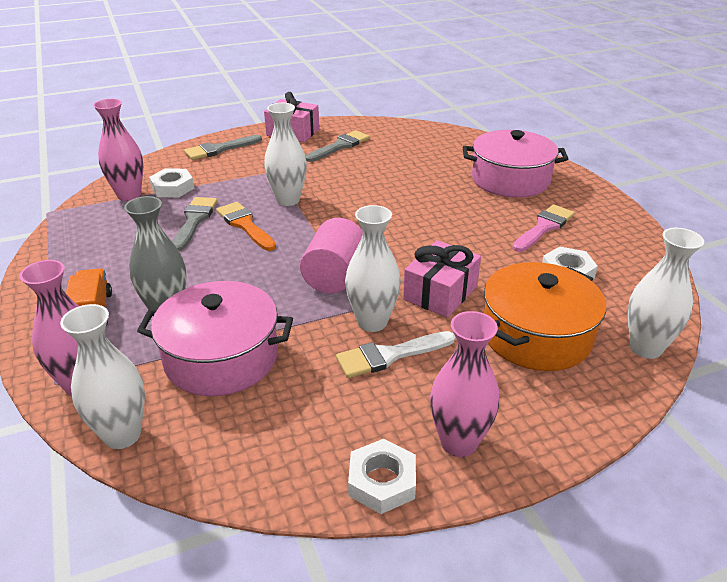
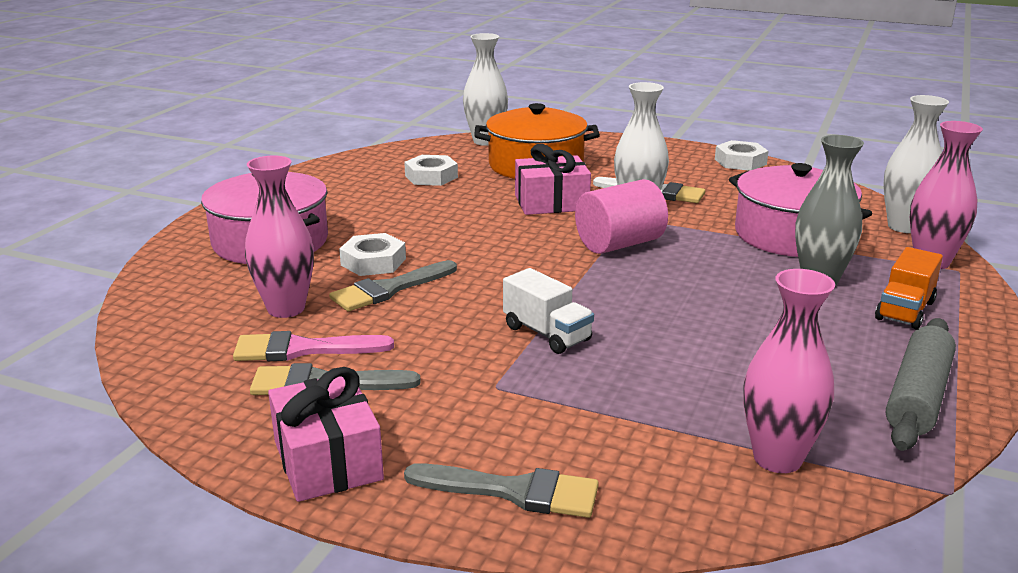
camera: 135 degrees left, 10 degrees down
(70, 250) = (918, 397): none -> grey rolling pin
(173, 188) = (689, 437): white nut -> white nut (373, 262)
(194, 221) = (706, 362): grey brush -> grey brush (389, 289)
(245, 225) = (645, 327): orange brush -> none
(288, 200) = (547, 334): white vase -> white truck
(458, 442) = (674, 156): pink vase -> pink vase (286, 309)
(544, 227) = (364, 201): pink brush -> pink brush (303, 349)

